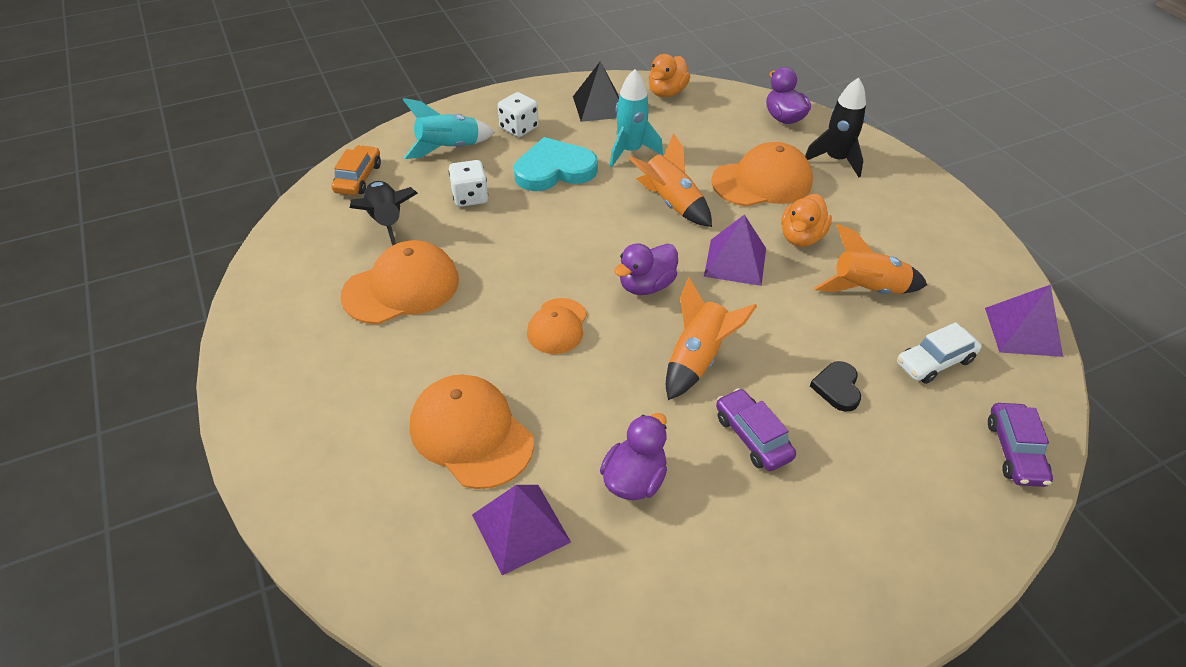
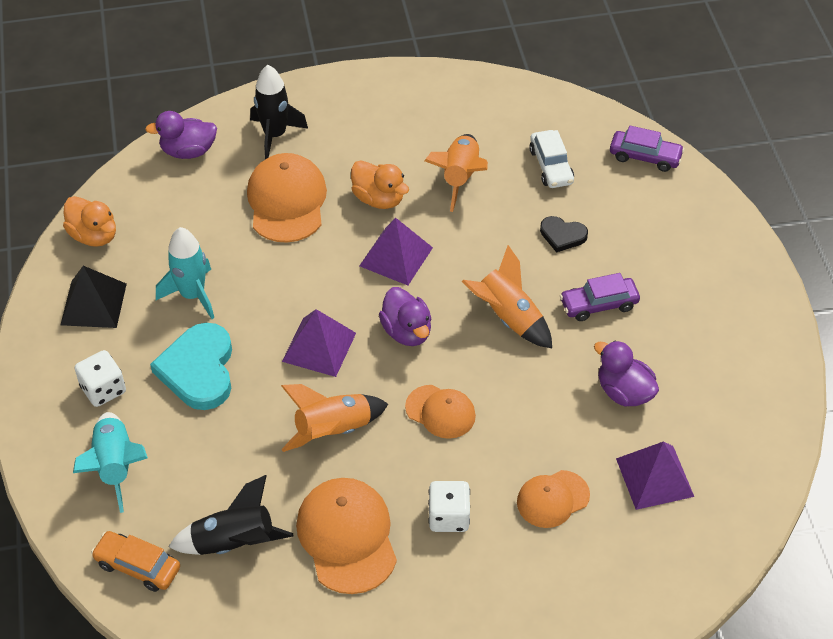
camera: 75 degrees left, 5 degrees up
(470, 197) = (218, 456): white dice -> white dice (449, 517)
(471, 434) = (552, 499): orange cap -> orange cap, size x0.61
(671, 203) = (294, 282): orange rocket -> orange rocket (333, 430)
(1023, 331) = (534, 101): purple pyramid -> purple pyramid (319, 347)

